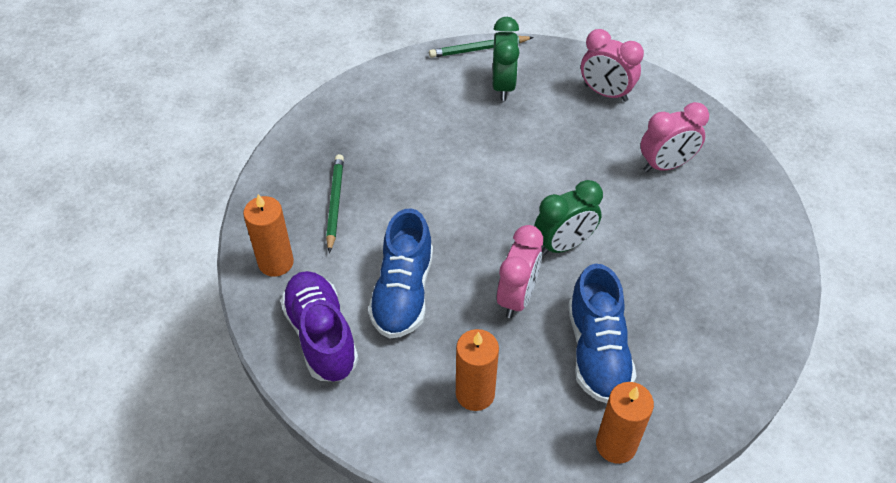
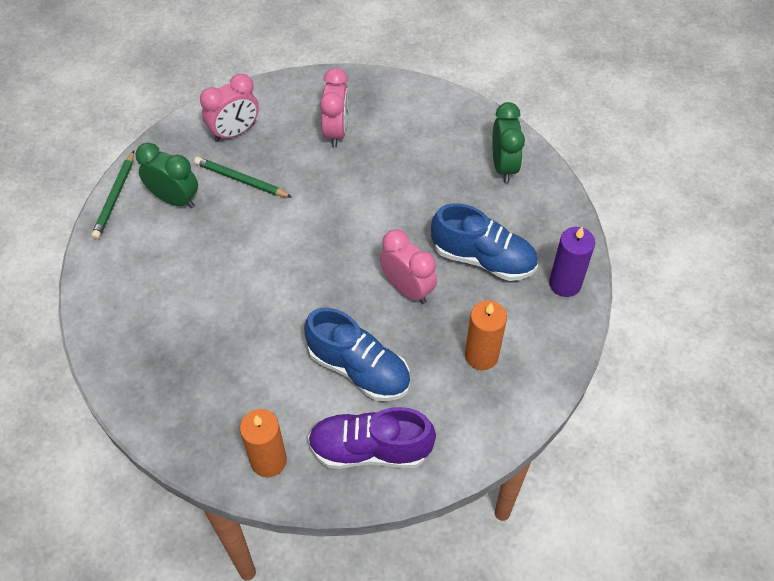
camera: 65 degrees left, 5 degrees up
(335, 203) = (228, 386): green pencil -> green pencil (241, 180)
(564, 244) = (374, 234): green clock -> green clock (503, 166)
(616, 445) = (565, 283): orange candle -> purple candle

